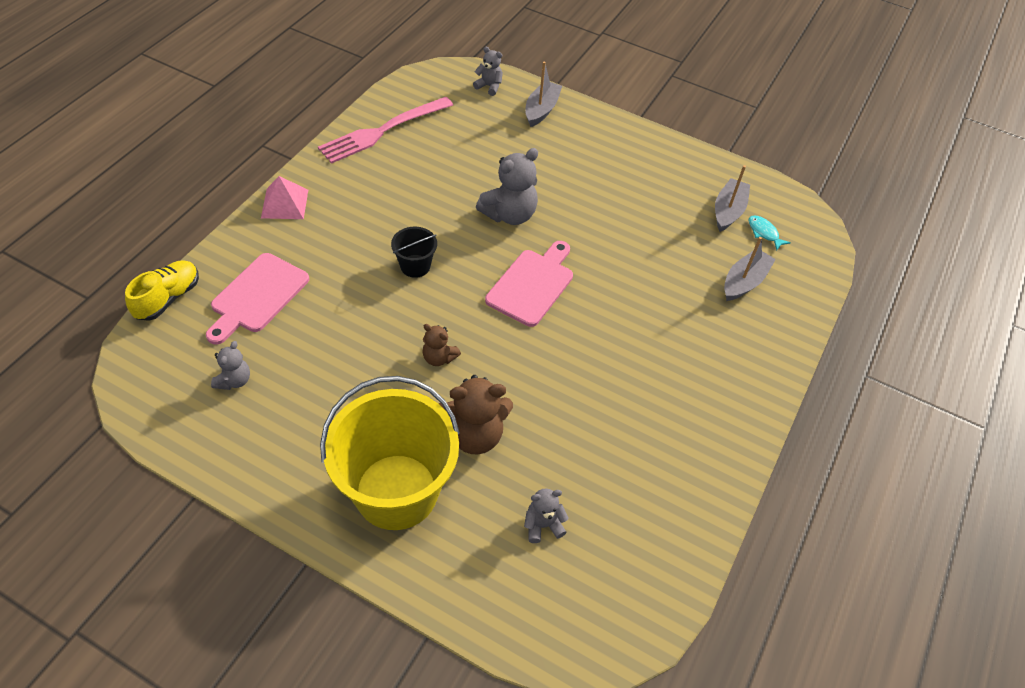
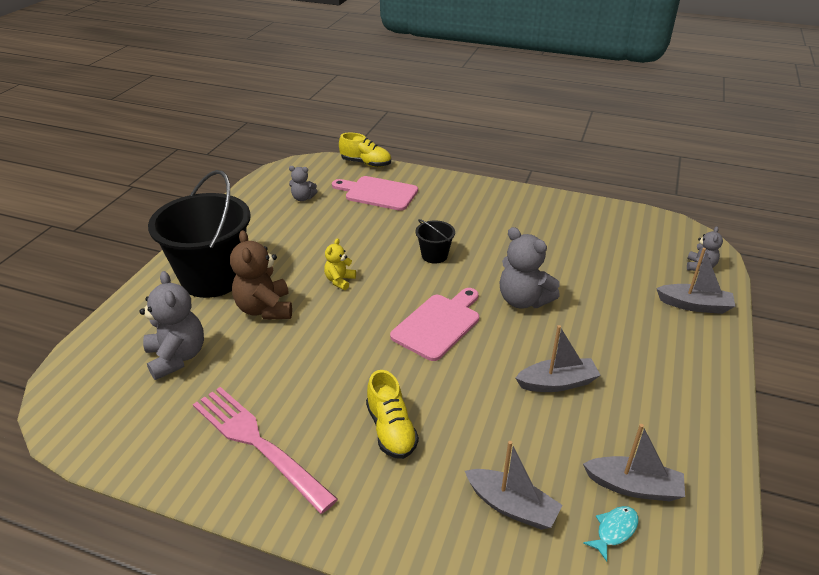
camera: 85 degrees right, 15 degrees down
(285, 203) = (473, 188): pink pyramid -> none
(382, 131) = (585, 216): pink fork -> pink fork (257, 443)
(396, 491) = (213, 278): yellow bucket -> black bucket
(439, 358) = (340, 281): brown teddy bear -> yellow teddy bear
(532, 284) = (438, 324): pink cutting board -> pink cutting board turned 75 degrees counterclockwise
(543, 525) = (177, 357): grey teddy bear -> grey teddy bear, size x1.81
(622, 222) = (557, 383): none -> grey boat
(665, 343) = (391, 430): none -> yellow shoe

